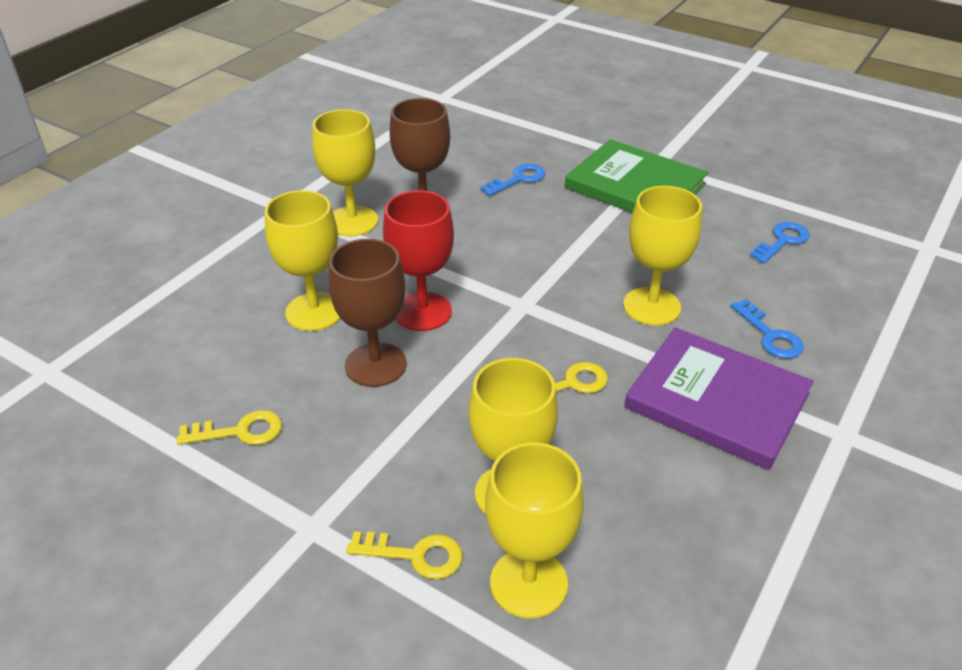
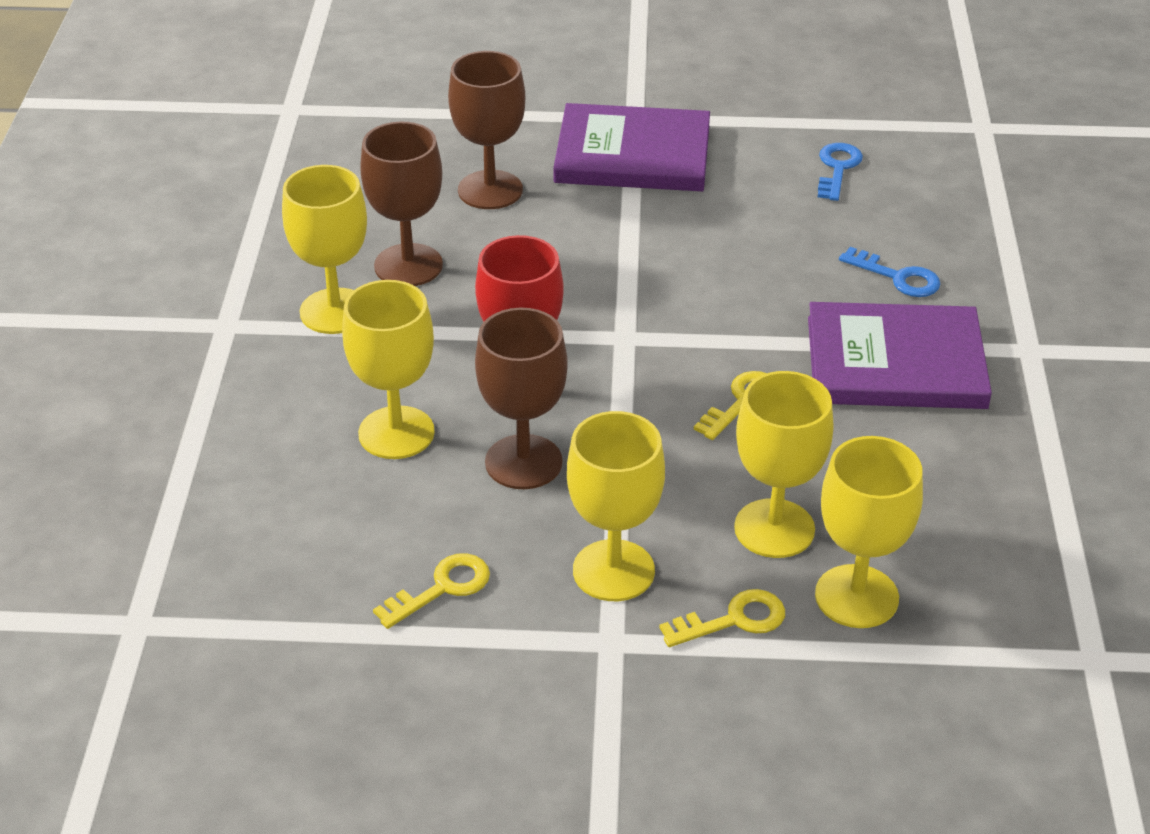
camera: 30 degrees left, 0 degrees up
(518, 179) = (490, 190): blue key -> brown goblet
(635, 186) = (632, 154): green book -> purple book
(651, 306) = (760, 289): yellow goblet -> yellow goblet (613, 571)

